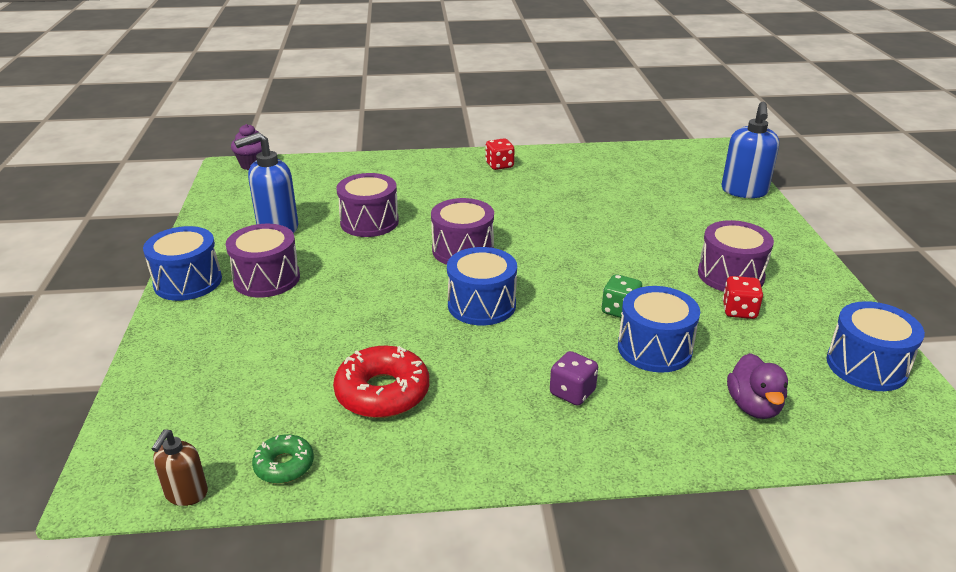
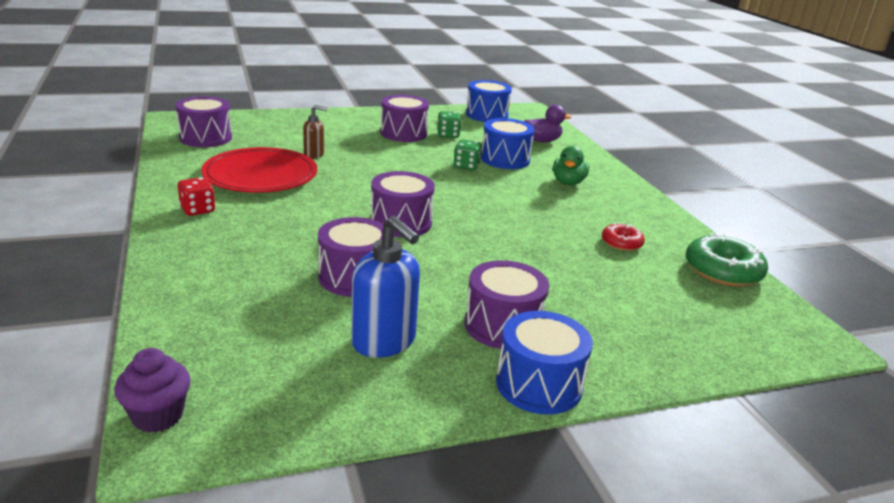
camera: 105 degrees left, 5 degrees down
(186, 494) = (786, 305): brown soap dispenser -> brown soap dispenser (314, 154)
(284, 465) = (722, 271): green donut -> green donut, size x1.76
(382, 392) = (621, 243): red donut -> red donut, size x0.57
(481, 305) = (487, 212): blue drum -> none
(572, 392) = (568, 182): purple dice -> green duck
(574, 188) = (260, 175): none -> red plate
(665, 163) = (205, 138): none -> purple drum
(739, 311) = (448, 135): red dice -> green dice
(744, 191) = (267, 118): blue soap dispenser -> none

